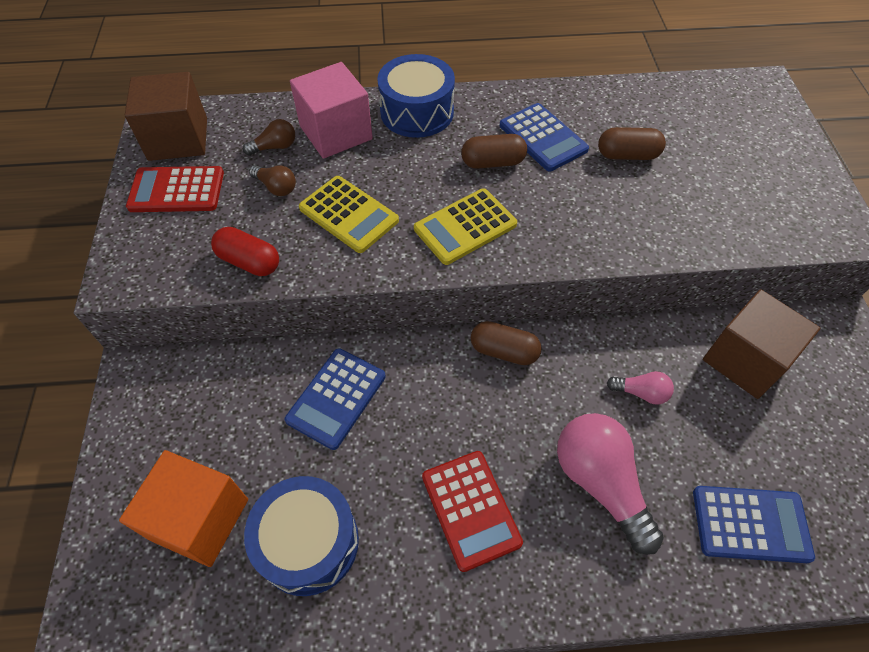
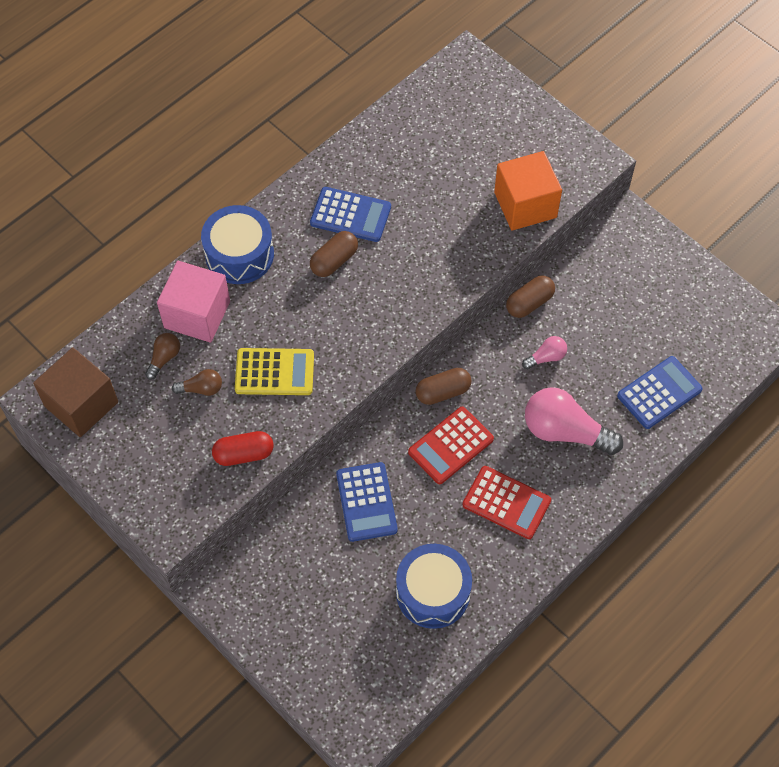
camera: 40 degrees left, 5 degrees up
(177, 190) = (131, 443): red calculator -> red calculator (451, 446)
(199, 519) = (357, 632): orange cube -> orange cube (525, 205)
(465, 227) = (361, 325): yellow calculator -> none
(627, 155) = (419, 191): brown capsule -> brown capsule (529, 303)
(745, 360) = (590, 289): brown cube -> none

